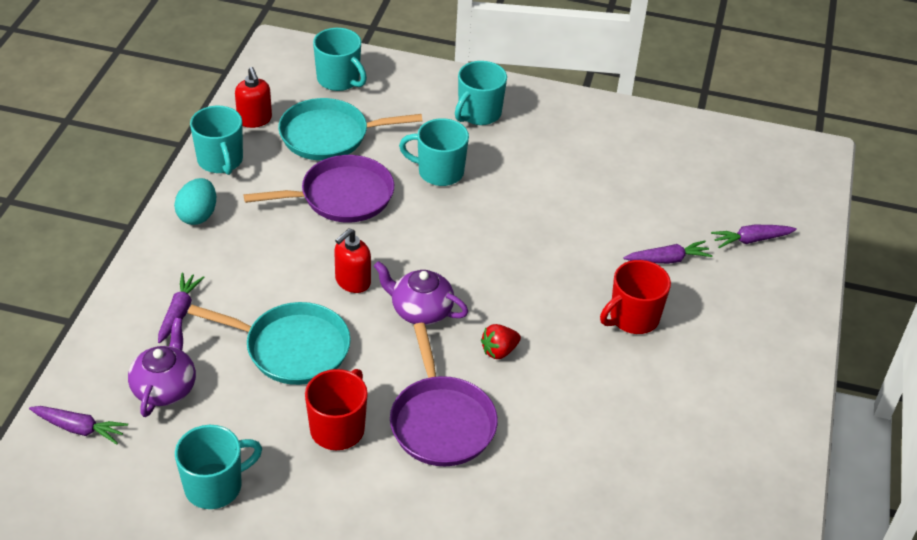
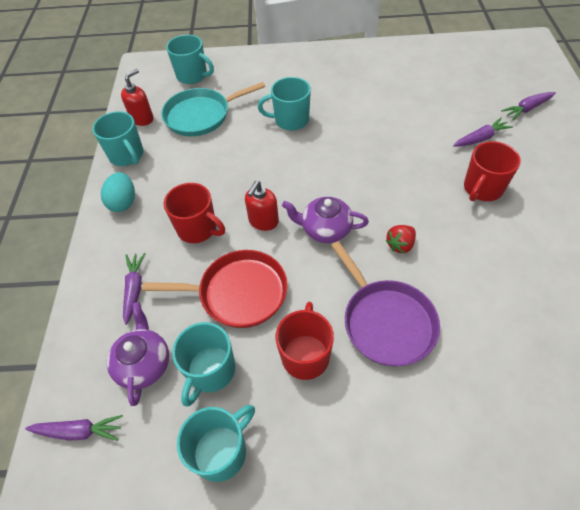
camera: 10 degrees left, 10 degrees up
(255, 120) = (142, 118): red soap dispenser -> red soap dispenser turned 105 degrees counterclockwise
(273, 269) = (198, 229): none -> red mug
(292, 348) = (238, 293): turquoise pan -> red pan
(342, 196) = (228, 157): purple pan -> none
(478, 114) = (299, 73): turquoise mug -> turquoise mug (210, 371)

